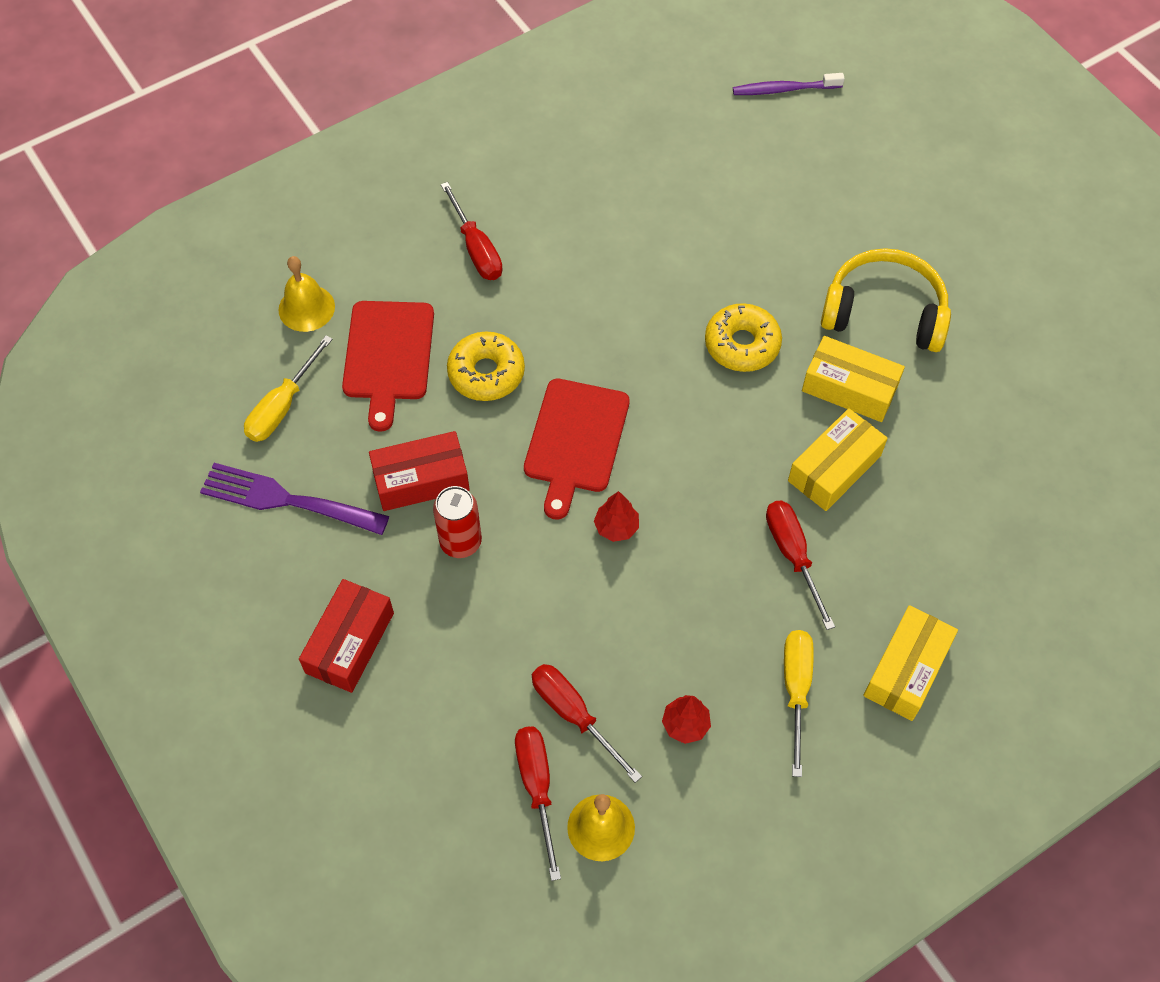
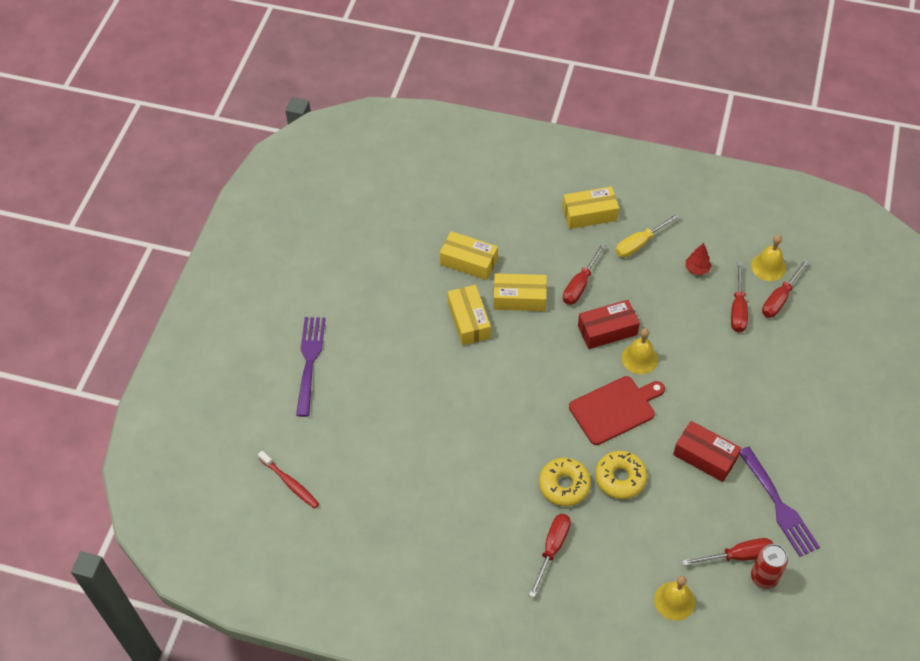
camera: 130 degrees left, 5 degrees down
(282, 406) = (738, 556): yellow screwdriver -> red screwdriver
(349, 643) = (807, 416): red box -> red box (607, 330)
(388, 356) = (658, 532): red cutting board -> none
(460, 542) = (715, 413): red can -> red can (764, 577)
(616, 527) = (639, 358): red tree -> yellow bell
(742, 344) = (488, 380): yellow donut -> yellow donut (564, 485)
(784, 89) = (290, 483): purple toothbrush -> red toothbrush
(884, 312) = (408, 335): yellow headphones -> none
(934, 198) = (309, 361): none -> purple fork
(947, 456) = (468, 262): none -> yellow box

